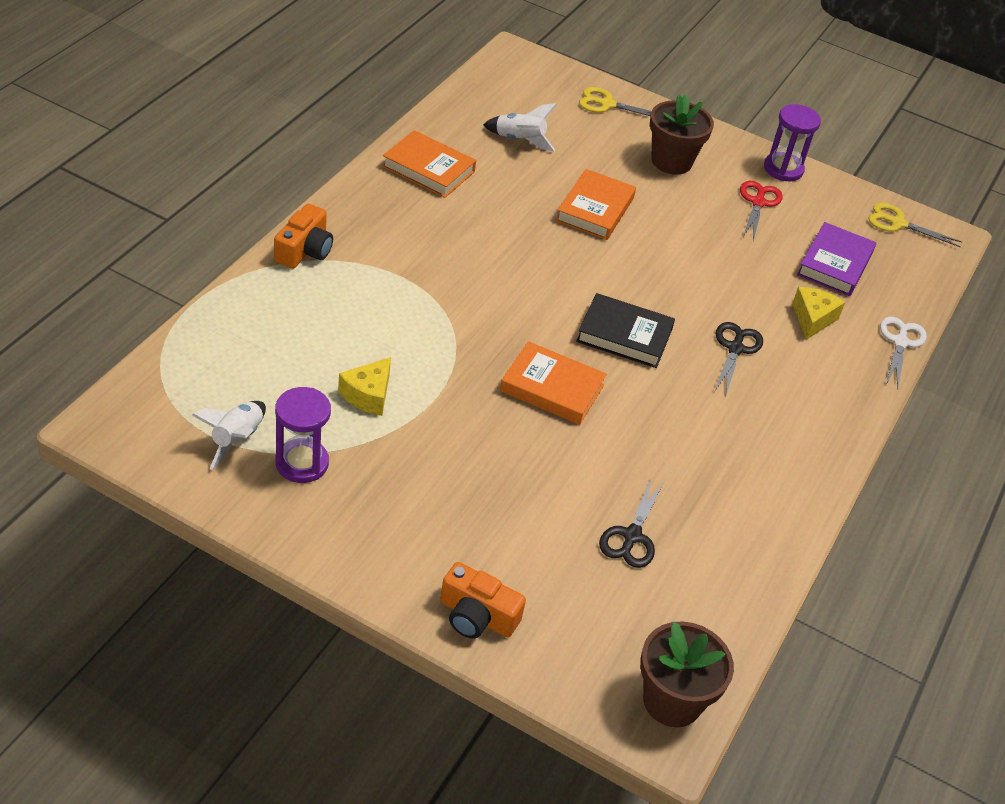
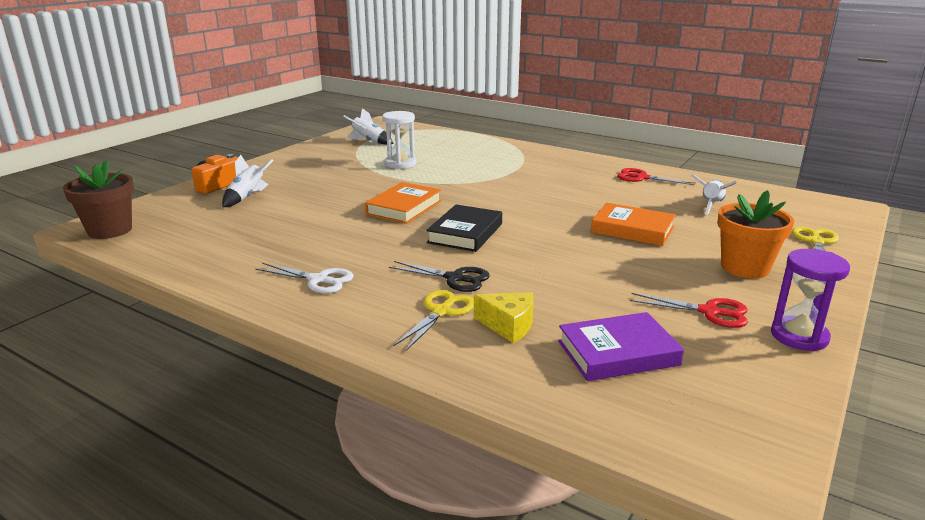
camera: 100 degrees right, 20 degrees down
(302, 463) = (348, 152): purple hourglass -> none
(305, 250) = (530, 150): orange camera -> none
(368, 395) = (400, 164): yellow cheese -> white hourglass
(428, 169) = (642, 178): orange book -> red scissors
(527, 564) = (247, 197): none -> white rocket
(632, 536) = (253, 226): black scissors -> none
(671, 161) = (745, 268): brown flower pot -> orange flower pot
(835, 264) = (618, 353): purple book -> purple book turned 45 degrees counterclockwise
(898, 223) = (749, 424): yellow scissors -> yellow scissors (441, 312)
(900, 343) = (478, 385): white scissors -> white scissors (318, 280)

